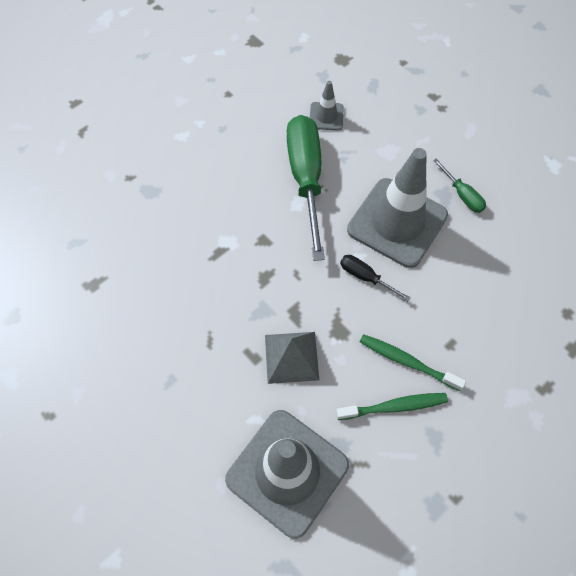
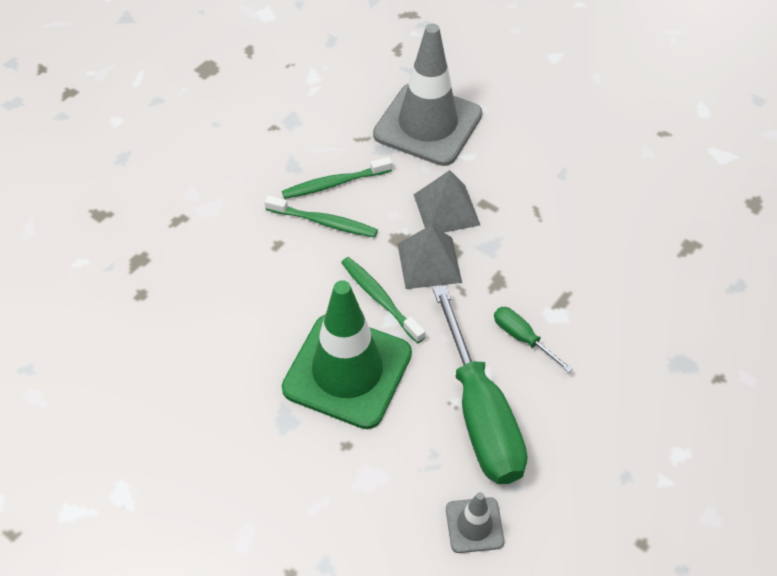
camera: 170 degrees right, 10 degrees down
(318, 304) = (429, 262): none -> grey pyramid
(365, 277) = (380, 299): black screwdriver -> green toothbrush
(397, 222) = (347, 371): grey traffic cone -> green traffic cone
(462, 195) = (260, 423): green screwdriver -> green screwdriver (522, 337)

